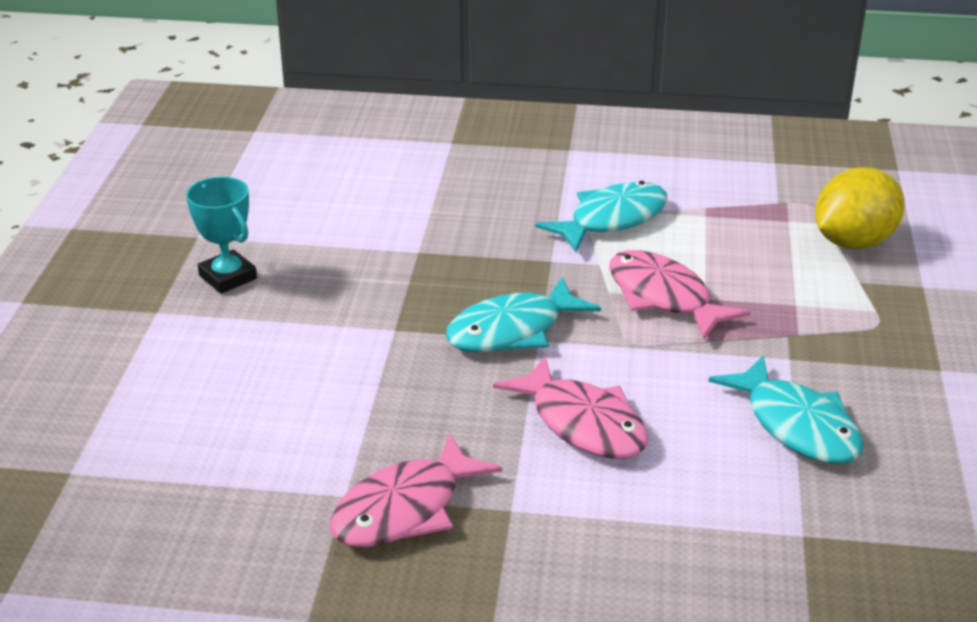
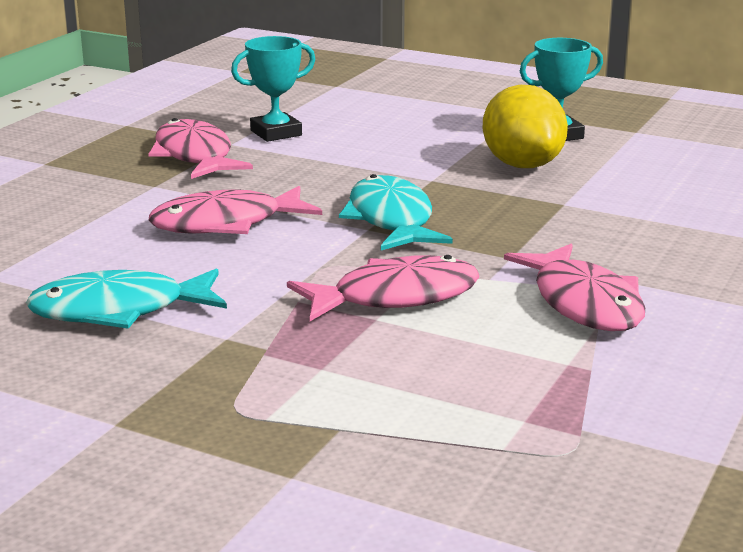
camera: 110 degrees right, 10 degrees down
(294, 469) = (276, 133): none -> turquoise trophy
(612, 220) = (584, 303): turquoise fish -> pink fish
(853, 242) = (438, 455): yellow lemon -> yellow lemon (522, 165)

